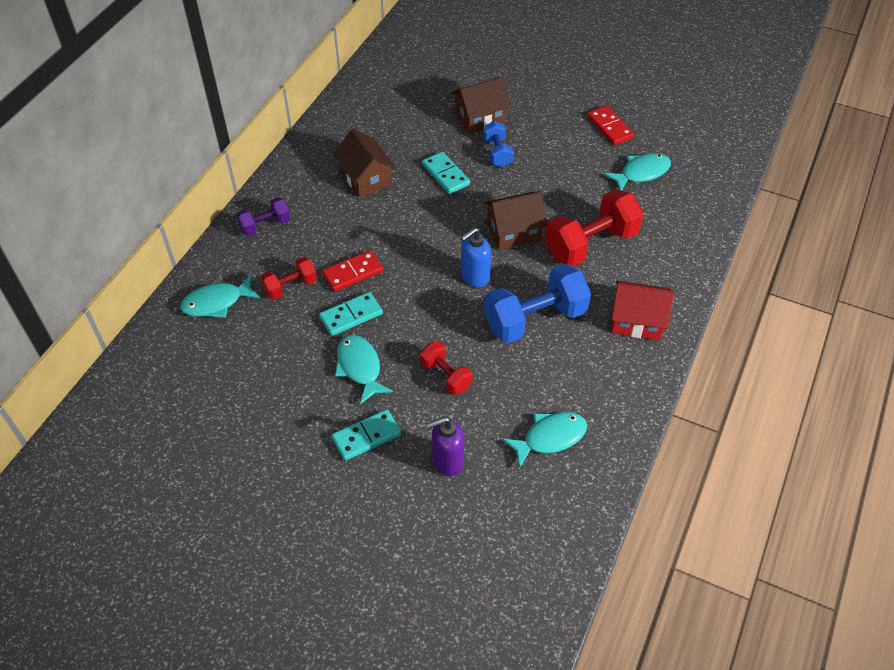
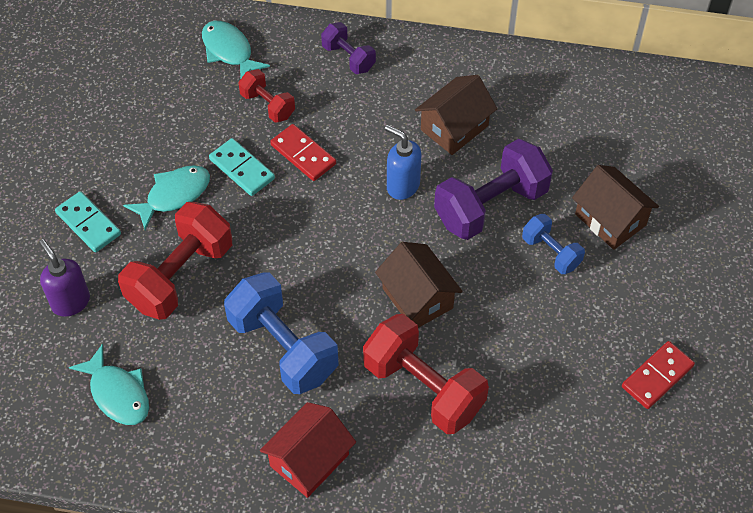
camera: 75 degrees right, 5 degrees up
(445, 174) = (490, 205): turquoise domino -> purple dumbbell
(446, 376) = (180, 276): red dumbbell -> red dumbbell, size x1.85
(474, 277) = (331, 272): blue soap dispenser -> blue soap dispenser (402, 186)
(497, 153) = (551, 252): blue dumbbell -> blue dumbbell turned 75 degrees clockwise
(637, 321) = (309, 460): red house -> red house turned 45 degrees clockwise
(641, 173) = (579, 429): turquoise fish -> none

